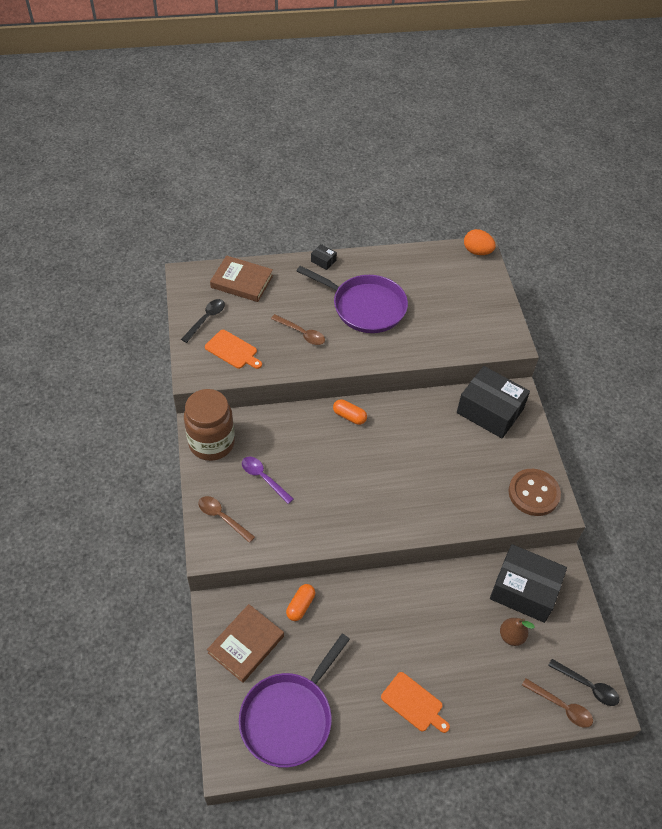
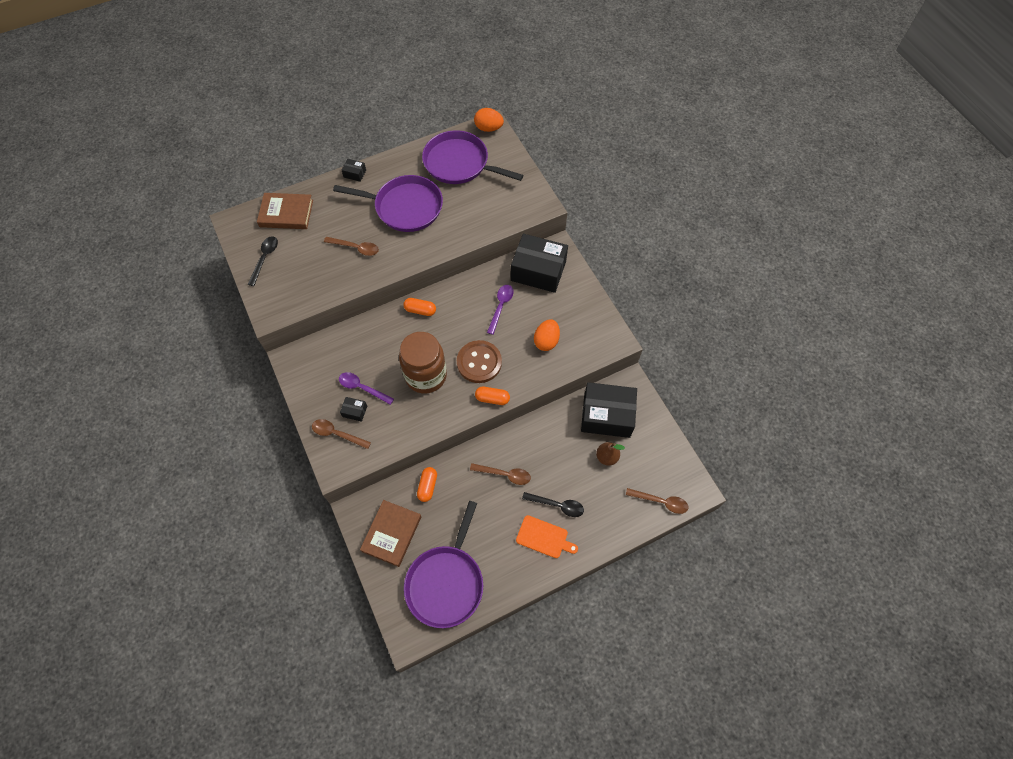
camera: 15 degrees left, 10 degrees up
(211, 443) = (306, 370): brown jar -> brown jar (426, 376)
(233, 350) = (298, 281): orange cutting board -> none
(248, 500) = (354, 411): none -> black box
(389, 619) = (505, 474): none -> brown spoon
(400, 530) = (492, 398): none -> orange capsule
(436, 278) = (459, 163): none -> purple pan
(437, 436) = (501, 306): none -> purple spoon
(477, 487) = (546, 341): none -> orange egg
(533, 493) = (594, 333): brown button -> brown button (479, 362)
(588, 686) = (677, 478): black spoon -> black spoon (557, 505)

